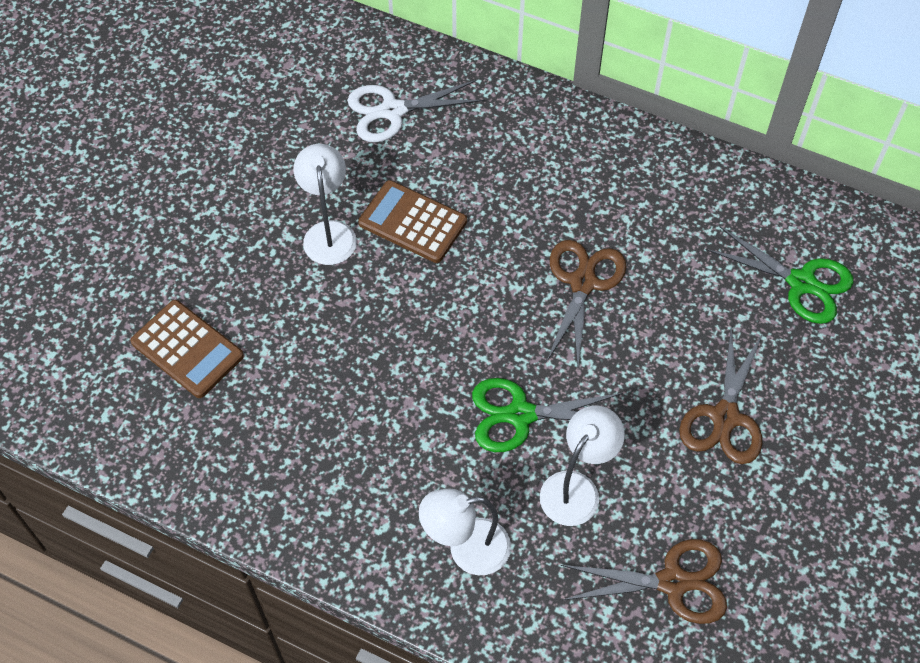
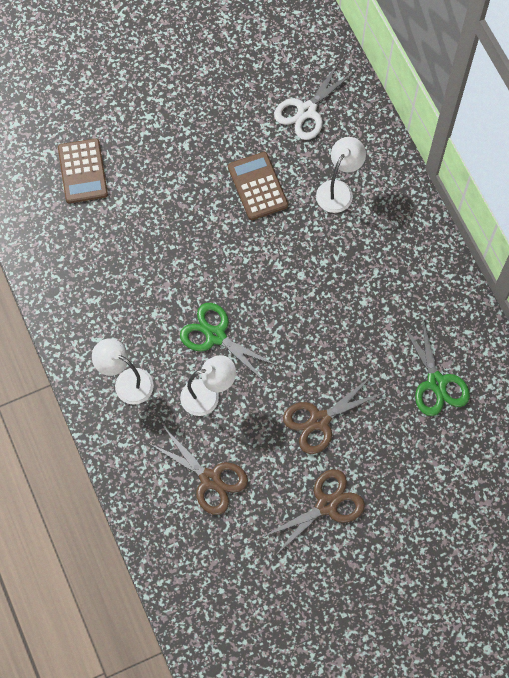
camera: 40 degrees right, 10 degrees up
(329, 233) = (208, 159): white lamp -> white lamp (338, 190)
(392, 111) = (307, 111): white scissors -> white scissors turned 75 degrees counterclockwise
(582, 283) = (316, 290): brown scissors -> brown scissors (326, 505)

